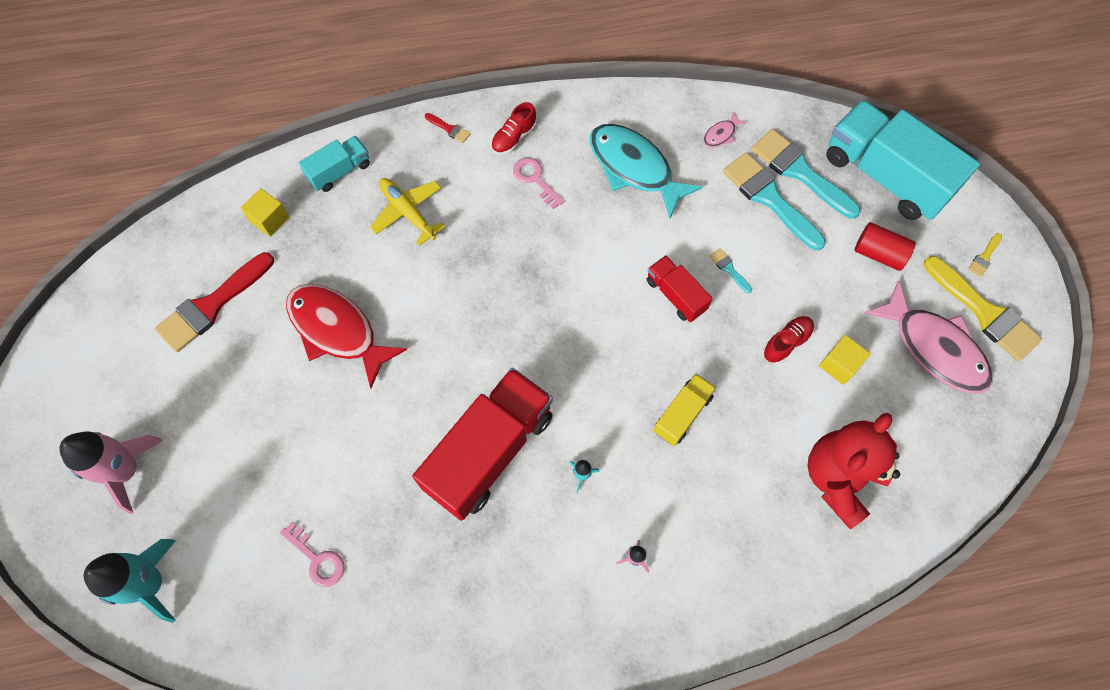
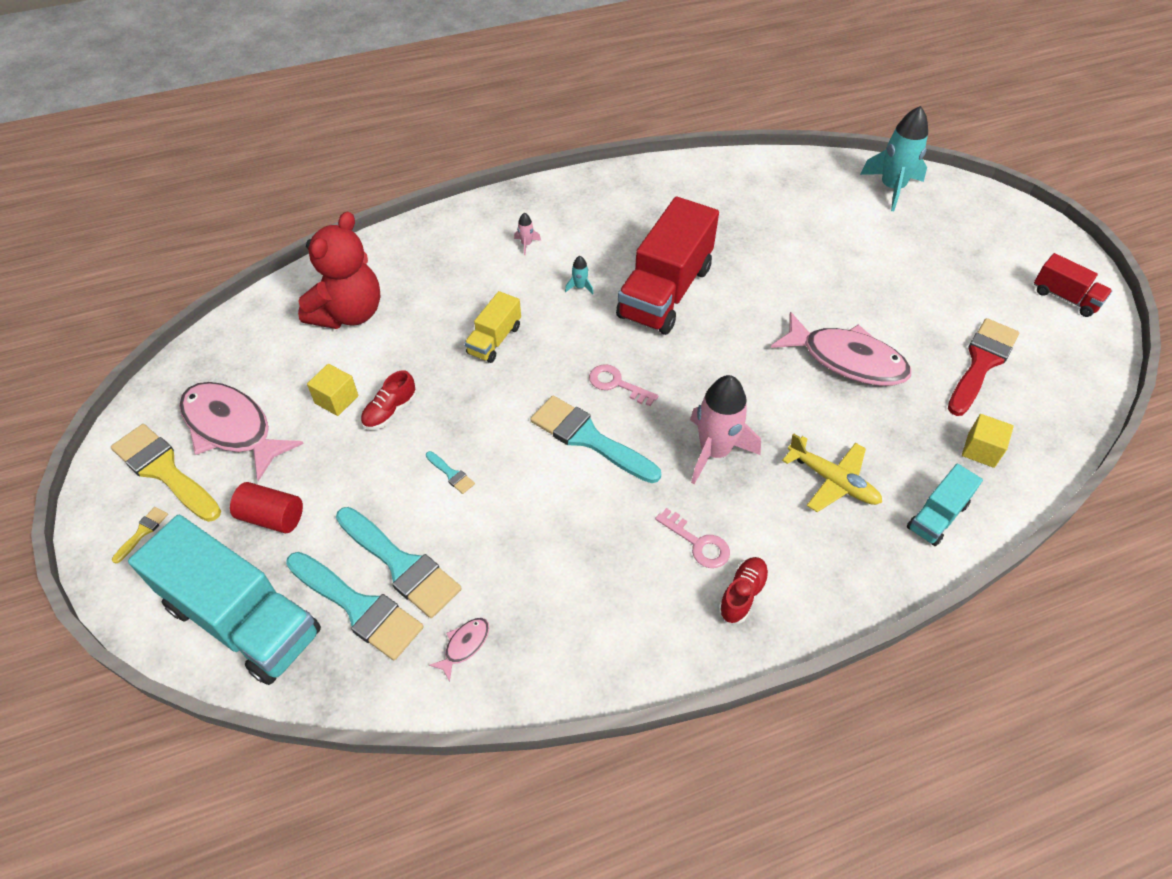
camera: 170 degrees right, 15 degrees down
(126, 470) = (961, 242): pink rocket -> pink rocket (714, 451)
(317, 559) = (776, 214): pink key -> pink key (616, 384)
(337, 330) = (846, 360): red fish -> pink fish
(449, 129) = (830, 594): red brush -> none
(604, 284) = (588, 438): none -> turquoise brush
(634, 168) = (576, 578): turquoise fish -> none
(675, 295) = (509, 439): red truck -> red truck (1065, 297)

